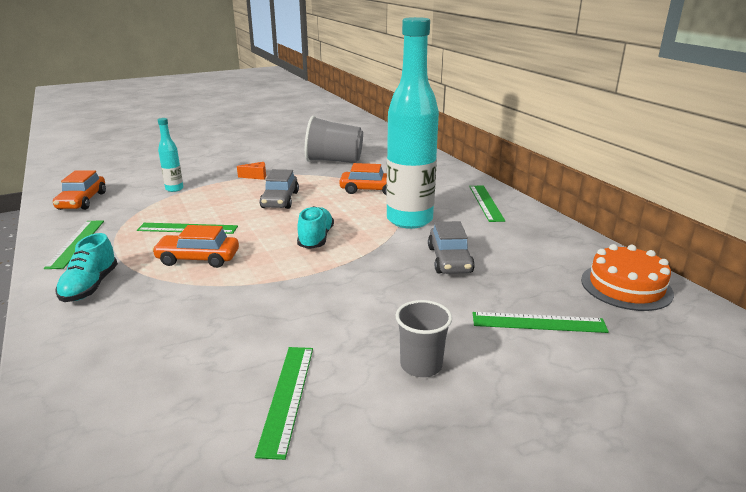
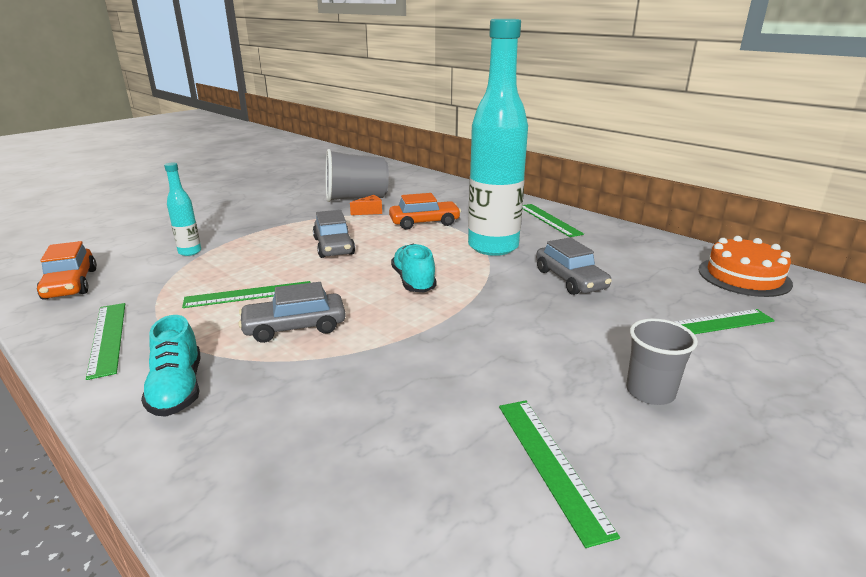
camera: 20 degrees left, 0 degrees up
(198, 258) = (295, 327): orange car -> grey car
(256, 176) = (281, 225): orange cheese -> orange cheese (369, 212)

